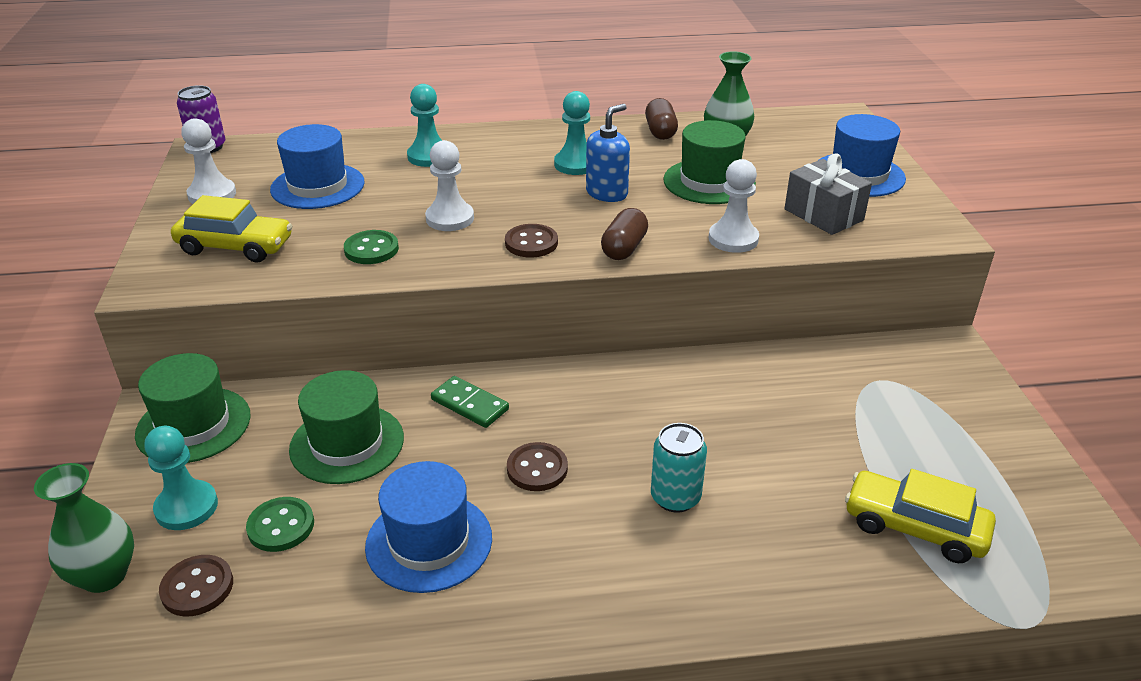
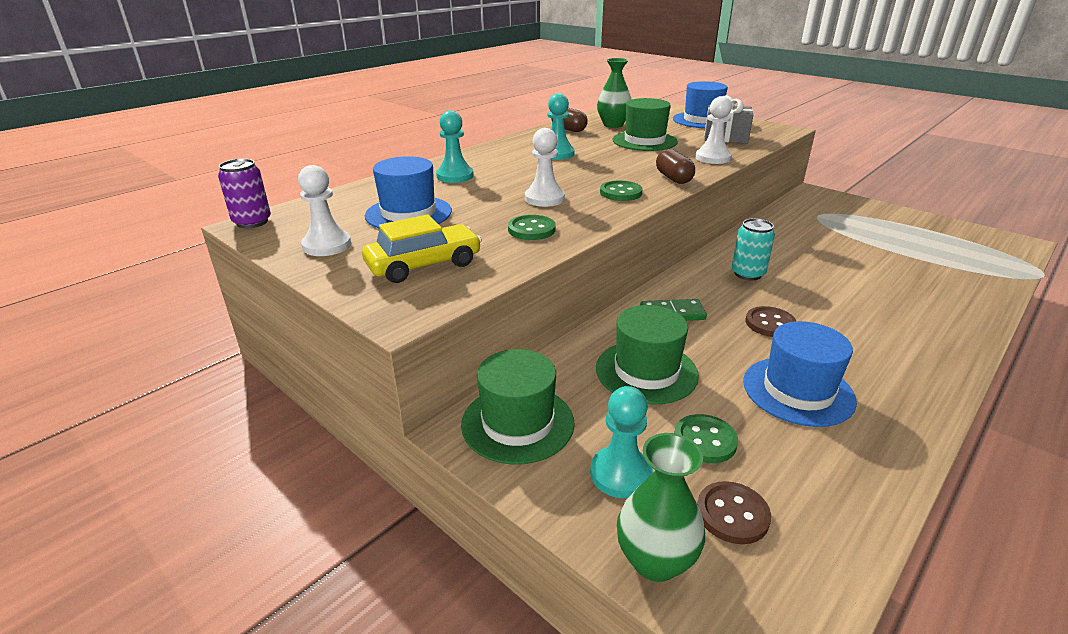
camera: 40 degrees left, 5 degrees down
(531, 243) = (620, 193): brown button -> green button
(607, 193) = (606, 160): blue soap dispenser -> none
(675, 497) = (850, 300): turquoise can -> turquoise can (747, 274)
(914, 527) = (945, 261): yellow car -> none

